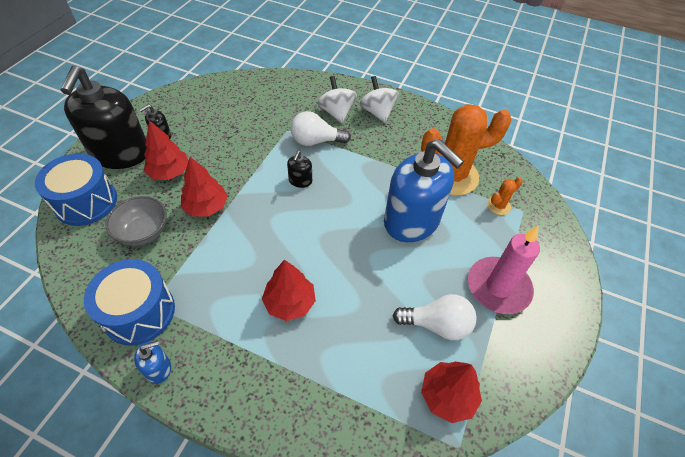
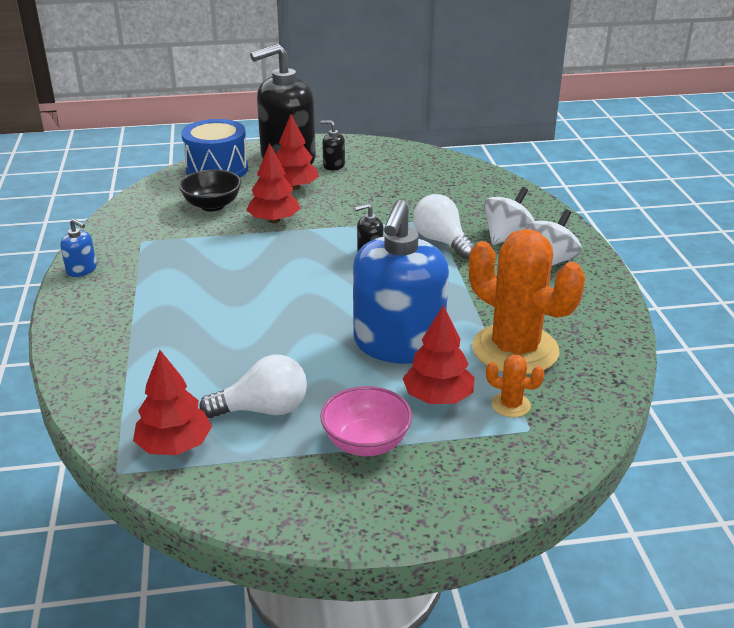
camera: 60 degrees right, 20 degrees down
(139, 312) = (128, 239): blue drum -> none
(143, 232) = (212, 205): grey bowl -> black bowl
(290, 302) = (206, 306): red tree -> red tree (438, 397)
(437, 324) = (263, 409): white light bulb -> white light bulb turned 75 degrees counterclockwise
(498, 287) = (366, 443): pink candle -> pink bowl

